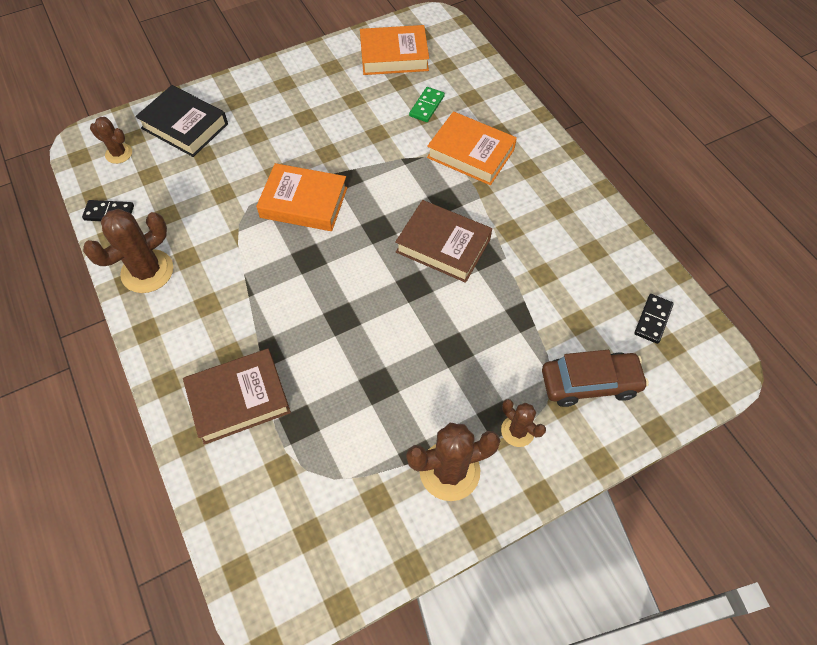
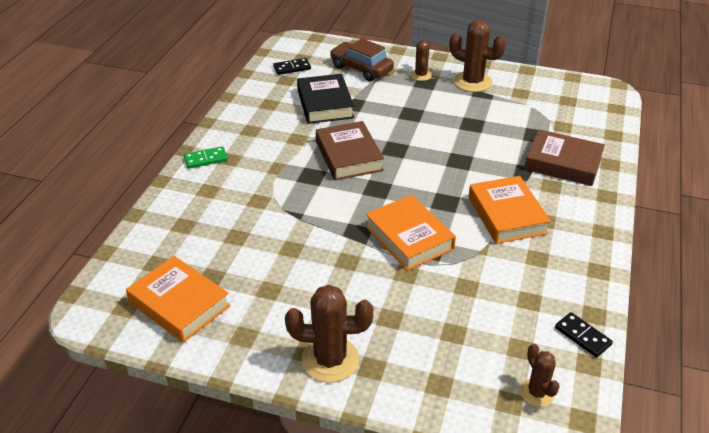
camera: 135 degrees left, 20 degrees down
(147, 271) = (577, 267): brown cactus -> brown cactus (330, 360)
(184, 126) = (447, 376): black book -> black book (325, 104)
(426, 106) = (224, 242): green domino -> green domino (206, 159)
(470, 153) = (249, 190): orange book -> orange book (507, 215)

